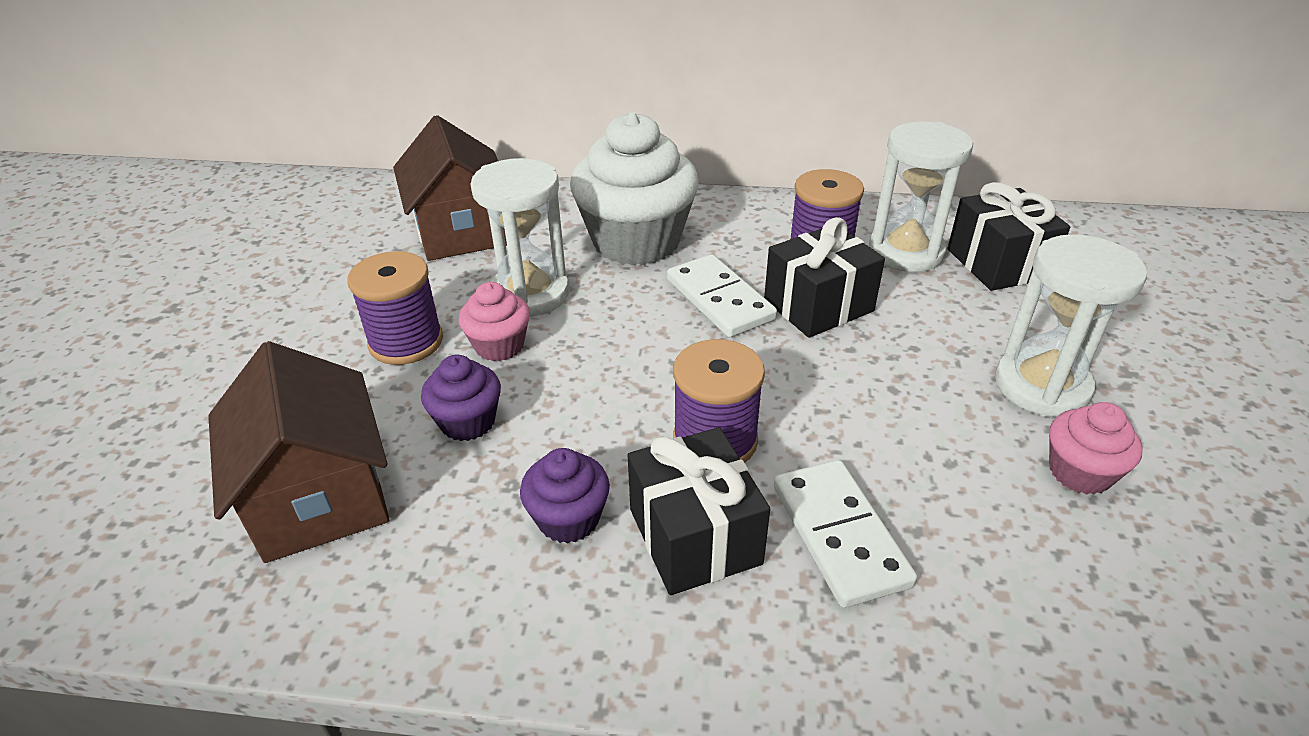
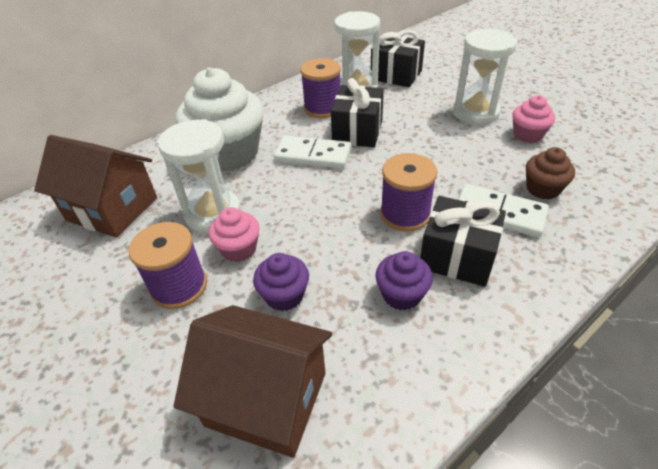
camera: 45 degrees left, 5 degrees up
(965, 558) = (542, 189): none -> brown cupcake

